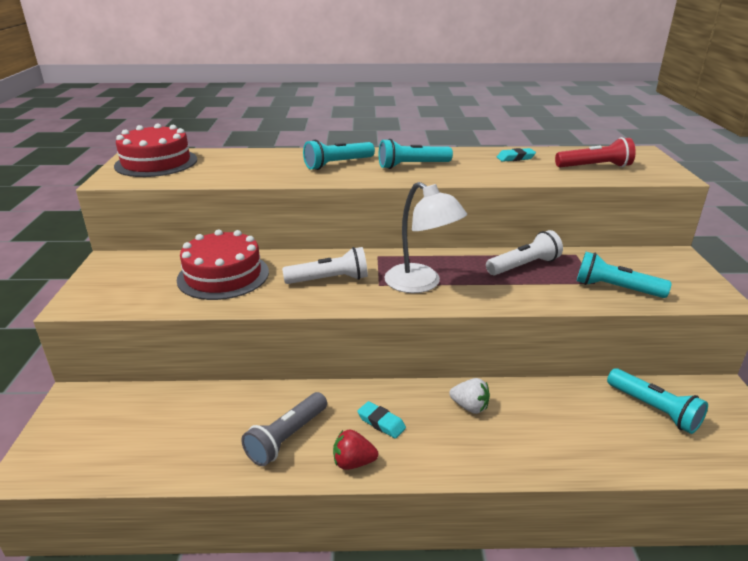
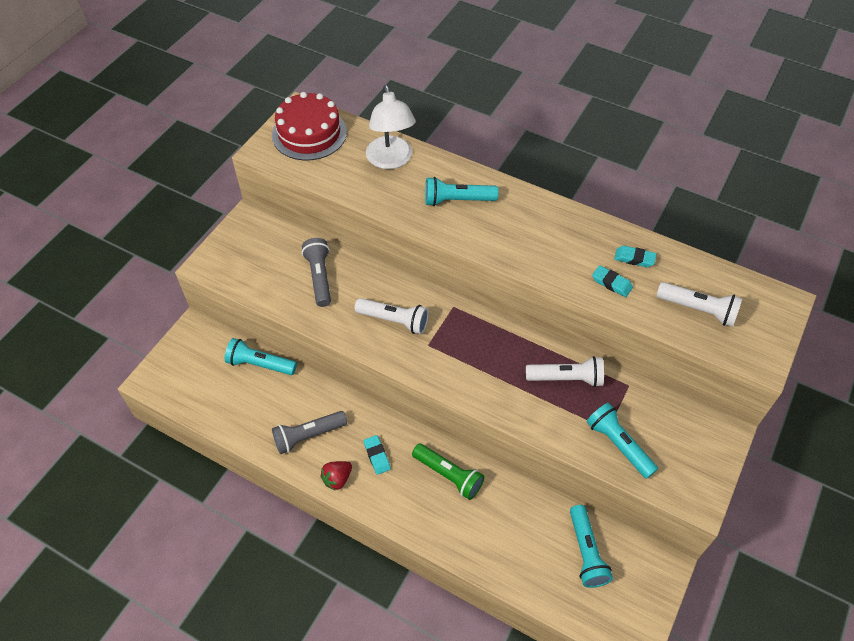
camera: 30 degrees right, 25 degrees up
(223, 275) = (319, 277): red cake -> grey flashlight
(353, 462) = (337, 479): red strawberry -> red strawberry turned 75 degrees counterclockwise
(412, 166) = (522, 231): turquoise flashlight -> turquoise flashlight (260, 364)
(421, 284) = (461, 360): white lamp -> white lamp (391, 160)
(470, 407) = (449, 475): white strawberry -> green flashlight
(516, 171) = (611, 283): none -> turquoise eraser
(595, 167) = (698, 310): red flashlight -> white flashlight

